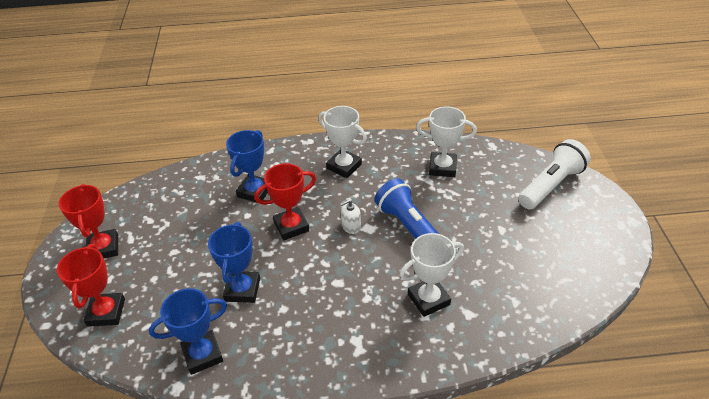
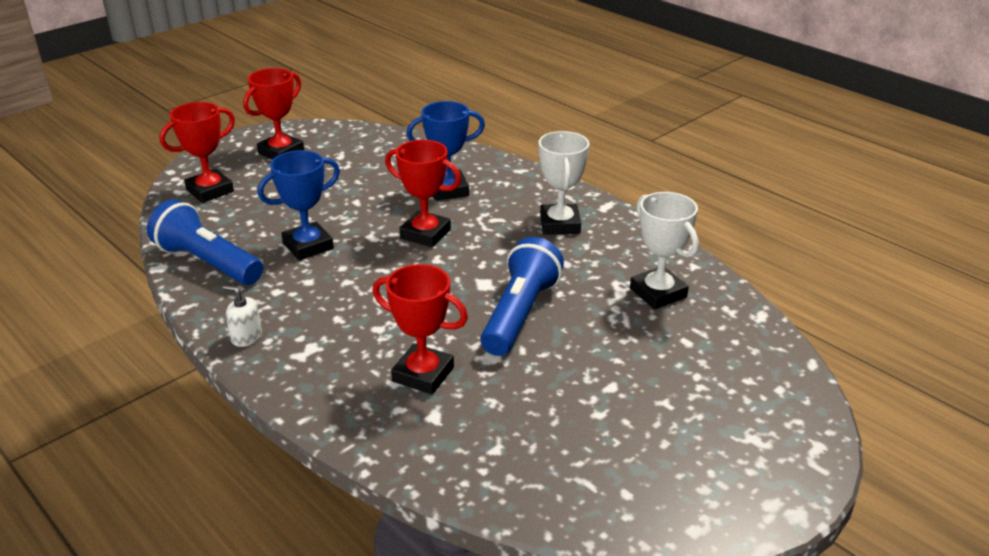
camera: 50 degrees right, 10 degrees down
(202, 355) = (207, 263): blue trophy -> blue flashlight
(351, 226) = (472, 271): white soap dispenser -> white soap dispenser (246, 337)
(428, 299) = (423, 374): white trophy -> red trophy
(551, 185) = (758, 399): white flashlight -> none

